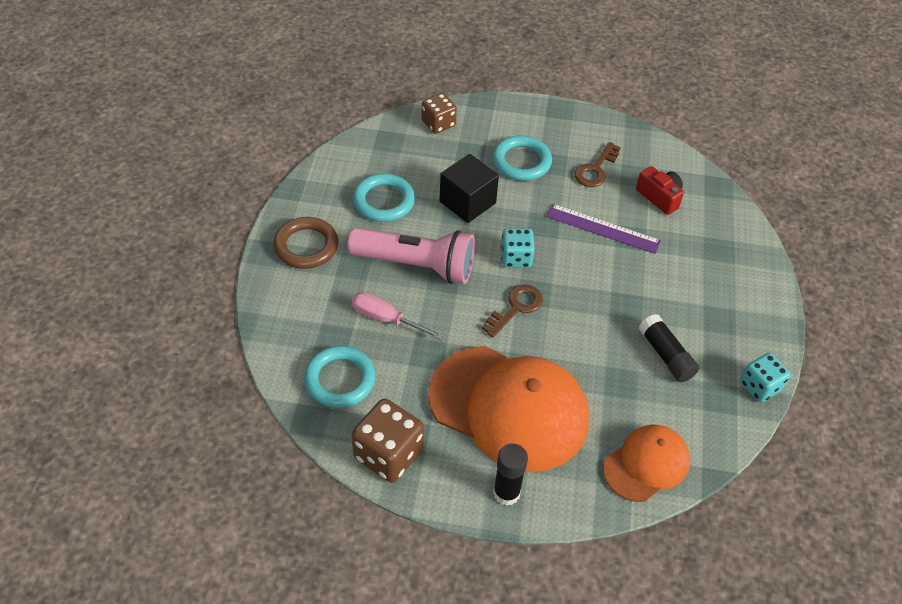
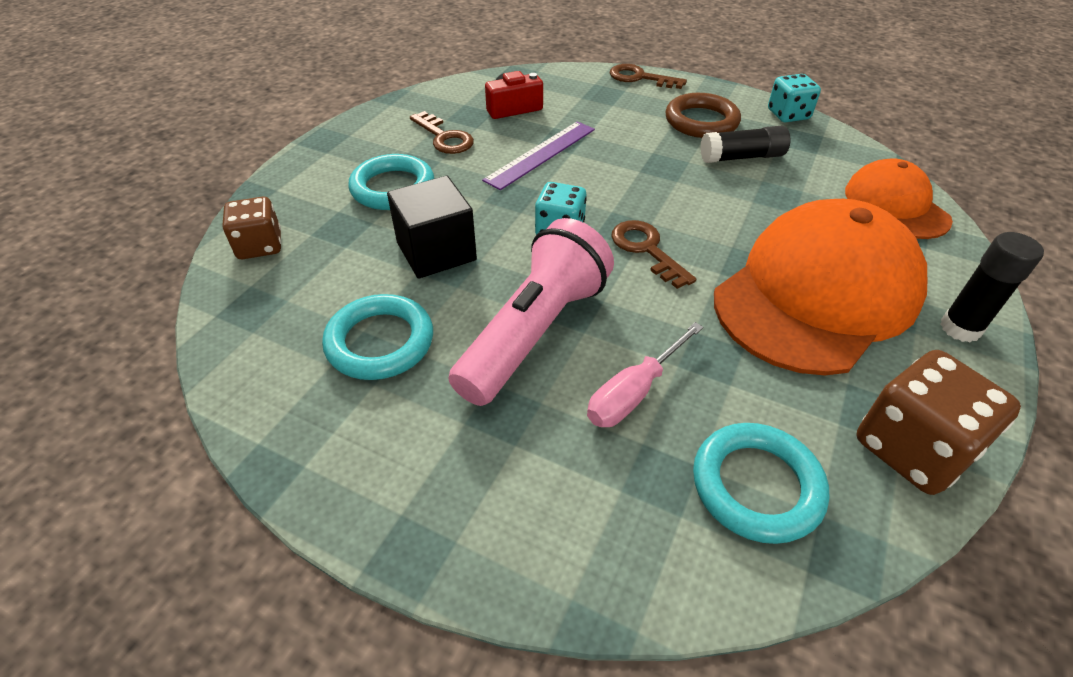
camera: 70 degrees left, 5 degrees down
(306, 246) = (427, 476): brown ring -> brown ring (701, 121)
(763, 270) = (640, 78): none -> brown key

